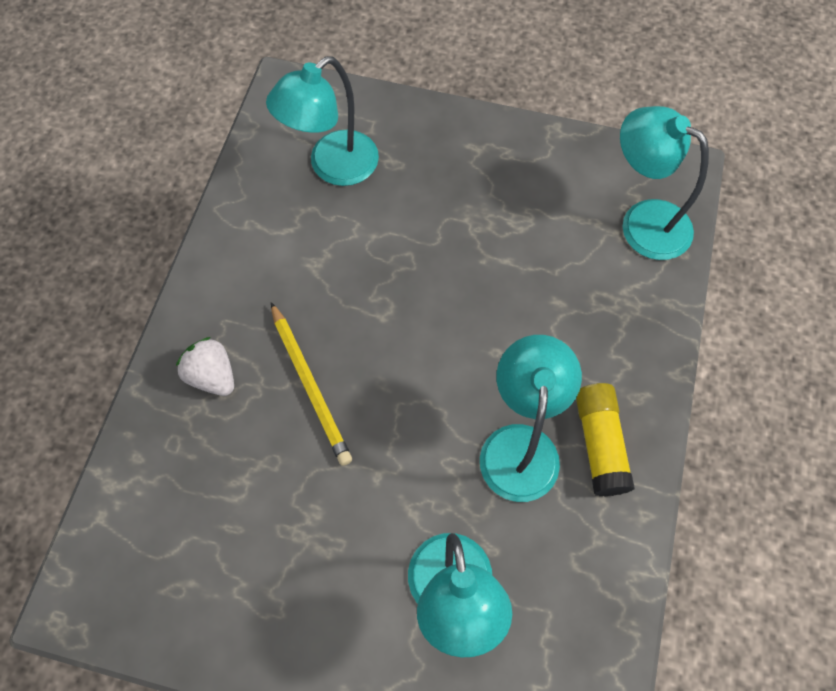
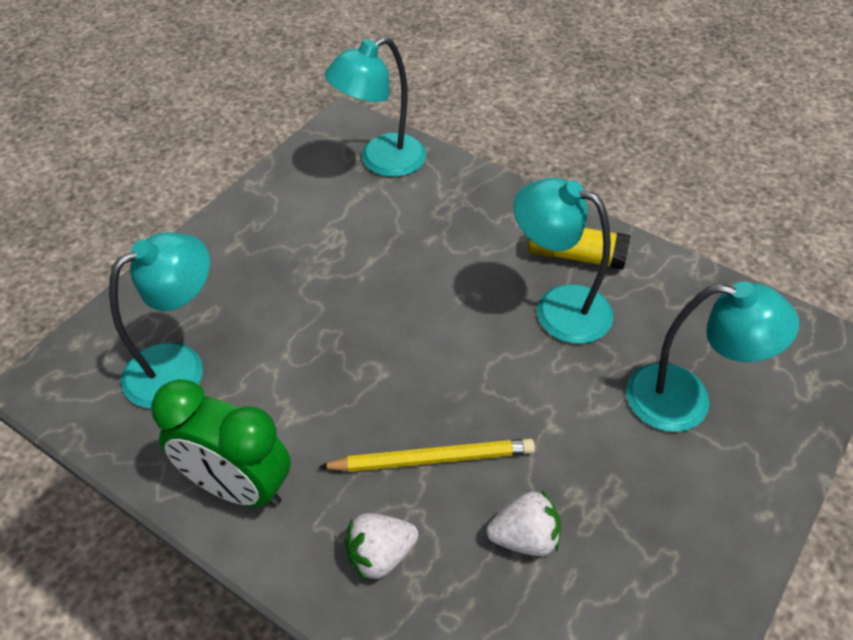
camera: 70 degrees left, 15 degrees down
(239, 254) = (237, 487): none -> green clock
(259, 481) = (525, 537): none -> white strawberry
(333, 167) = (179, 366): turquoise lamp -> turquoise lamp turned 105 degrees counterclockwise

